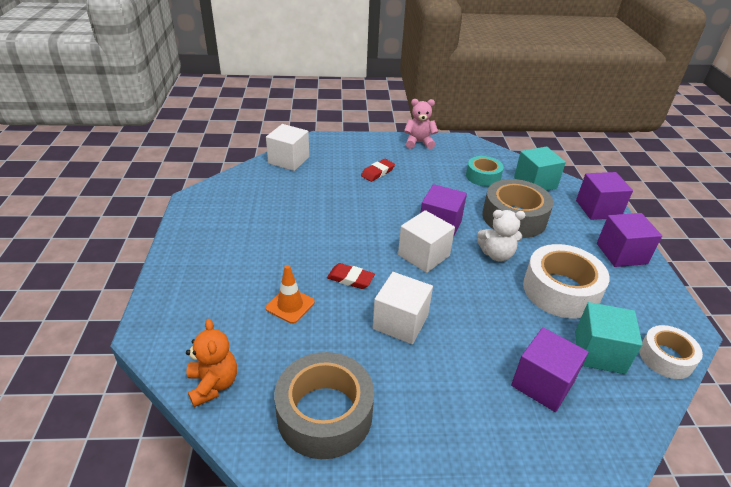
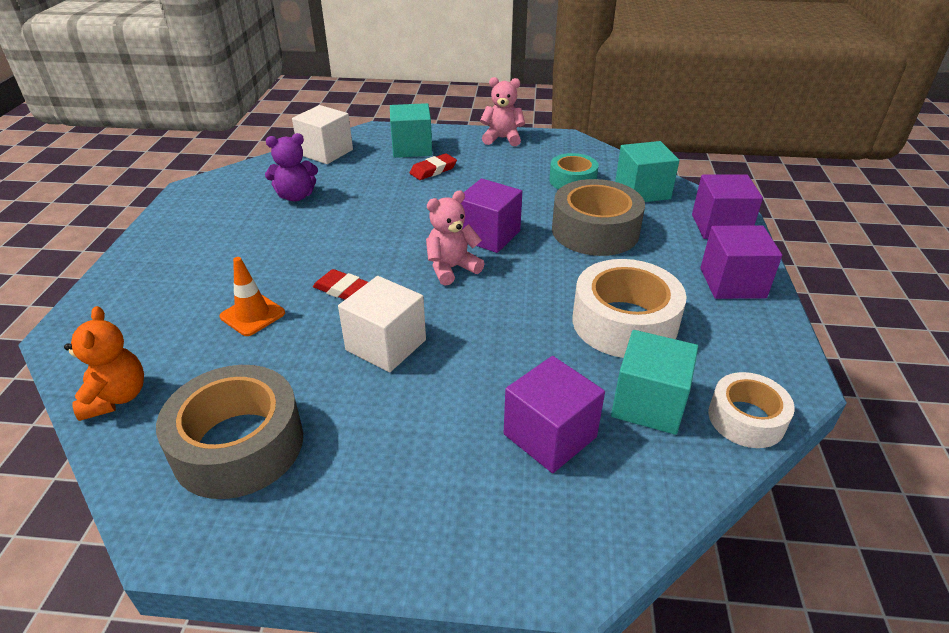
camera: 10 degrees right, 0 degrees up
(281, 200) = (296, 196): none -> purple teddy bear
(354, 154) = (412, 148): none -> turquoise cube
(423, 255) = (451, 268): white cube -> pink teddy bear
(496, 254) = (551, 273): white teddy bear -> none

